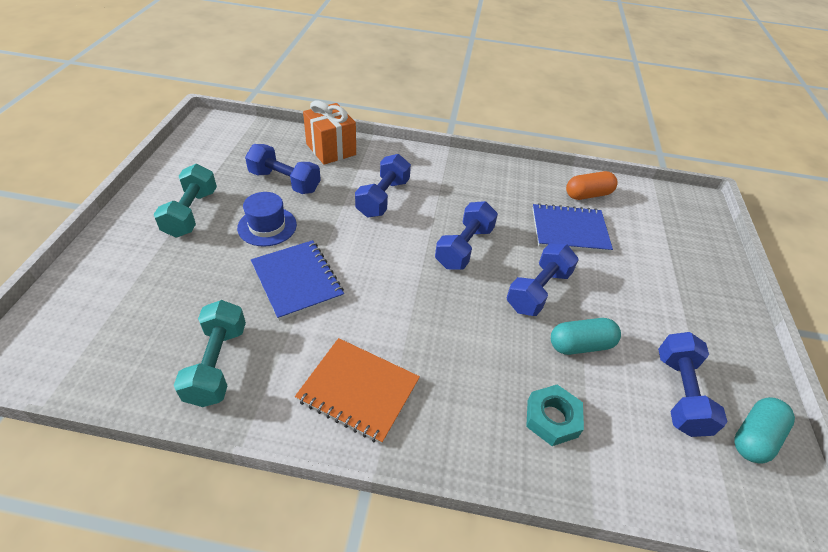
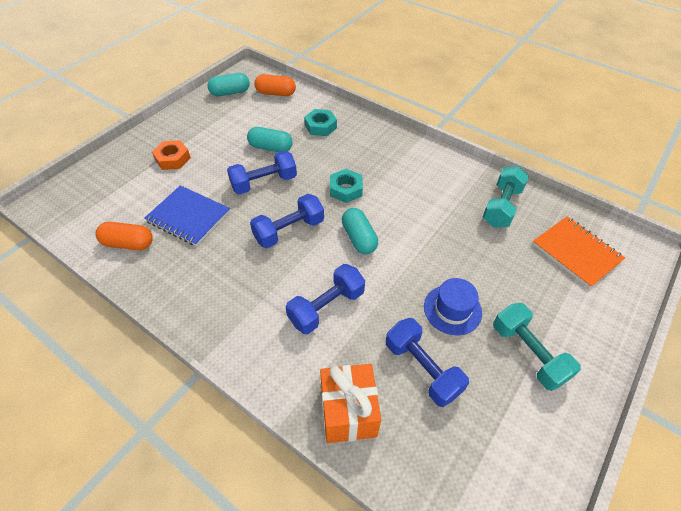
camera: 150 degrees left, 5 degrees up
(191, 213) = (528, 353): turquoise dumbbell -> turquoise dumbbell turned 60 degrees counterclockwise
(297, 280) = (437, 246): blue notebook -> none
(358, 390) = (418, 168): orange notebook -> orange notebook (576, 252)
(388, 262) = (359, 238): none -> turquoise capsule
(438, 316) = (346, 189): none -> turquoise nut
(665, 284) = (172, 159): none -> orange nut
(680, 393) = (243, 114): blue dumbbell -> none
(691, 472) = (276, 93): none -> orange capsule

